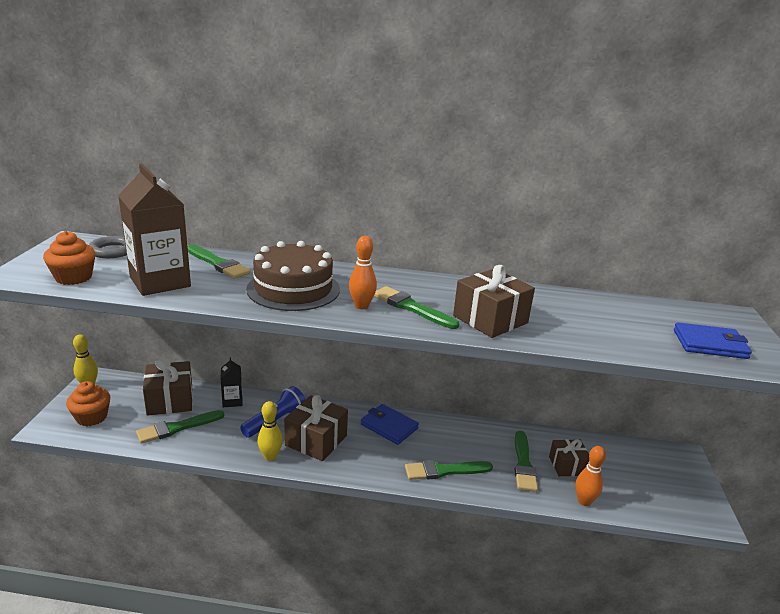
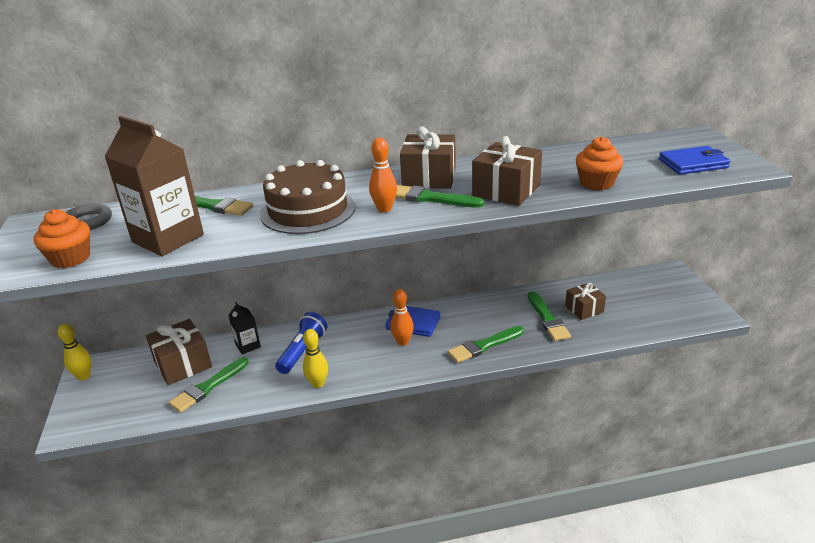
camera: 15 degrees left, 5 degrees up
(91, 417) = (109, 405): orange cupcake -> orange cupcake (596, 183)
(316, 440) = (352, 356): brown gift -> brown gift (429, 177)
(584, 501) = (612, 333): orange bowling pin -> orange bowling pin (403, 342)

